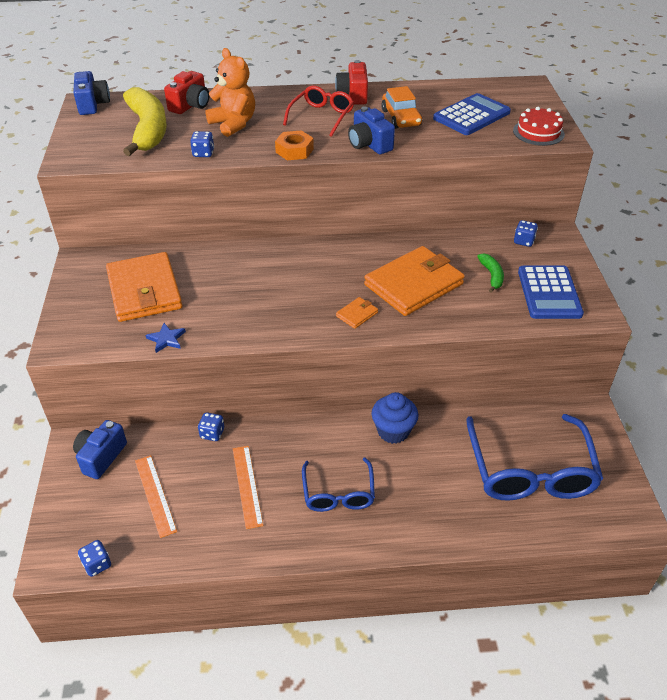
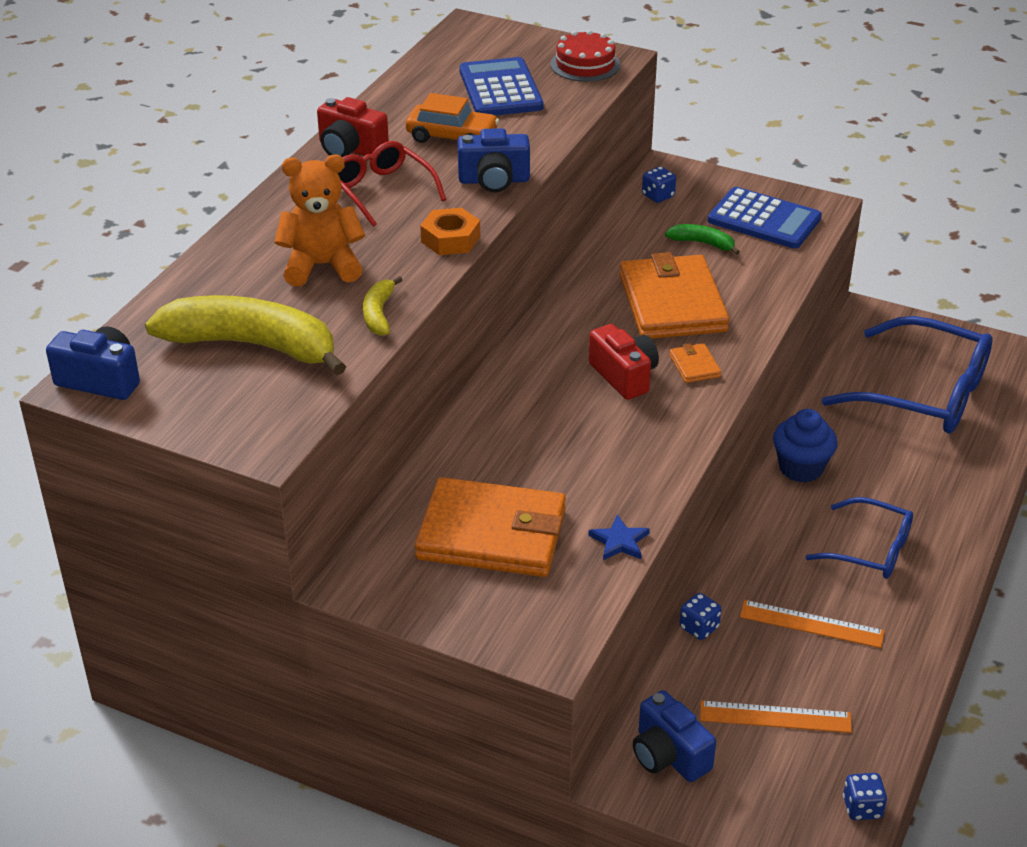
camera: 60 degrees left, 5 degrees down
(190, 105) = (219, 287): red camera -> red camera (624, 376)
(203, 153) = (379, 314): blue dice -> yellow banana

